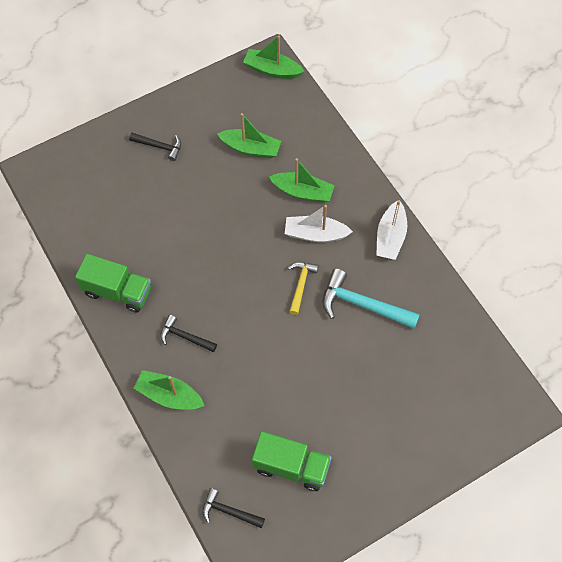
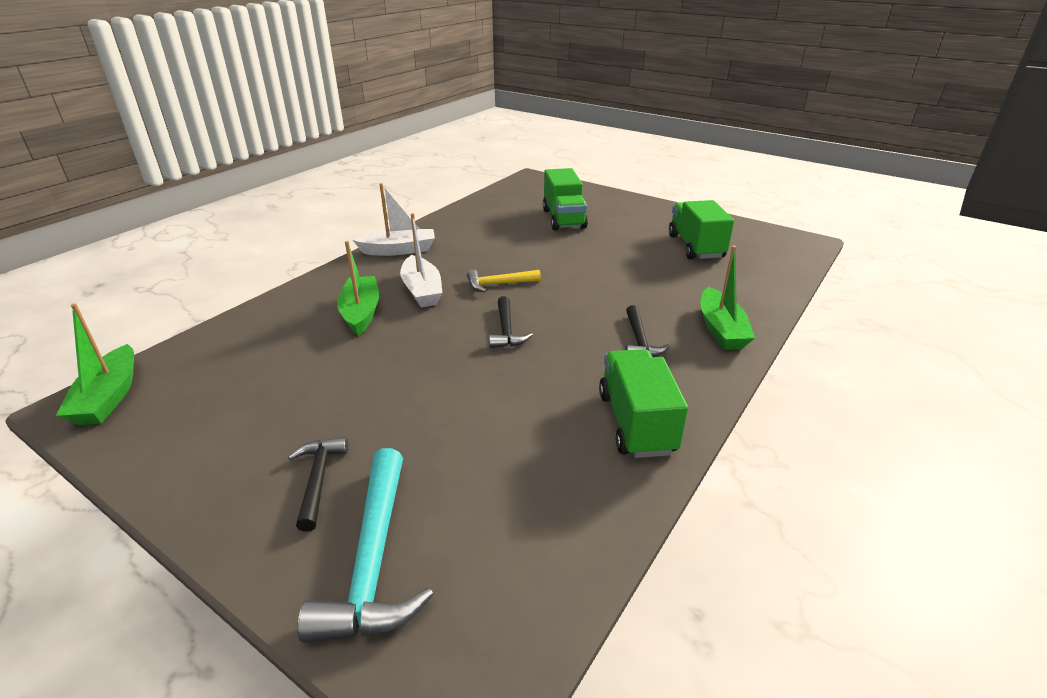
camera: 115 degrees left, 30 degrees down
(229, 511) = (777, 264): black hammer -> black hammer (506, 330)
(250, 148) = (295, 373): green boat -> none
(362, 305) = (494, 248): turquoise hammer -> turquoise hammer (374, 560)
(399, 387) = (564, 219): none -> green truck

